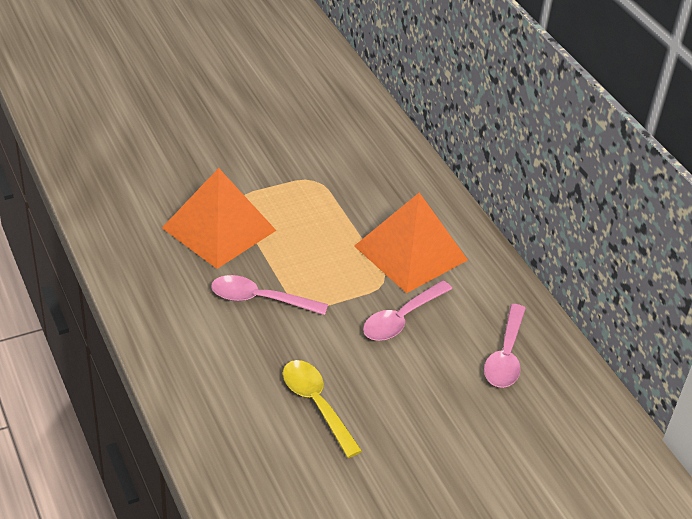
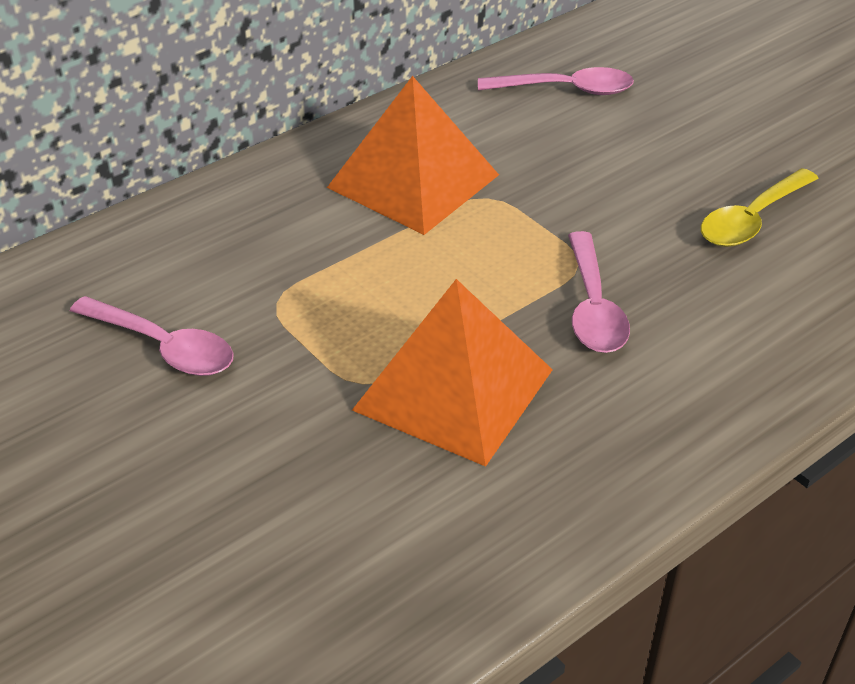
camera: 100 degrees left, 0 degrees up
(401, 319) = (552, 172): pink spoon -> pink spoon (164, 347)

